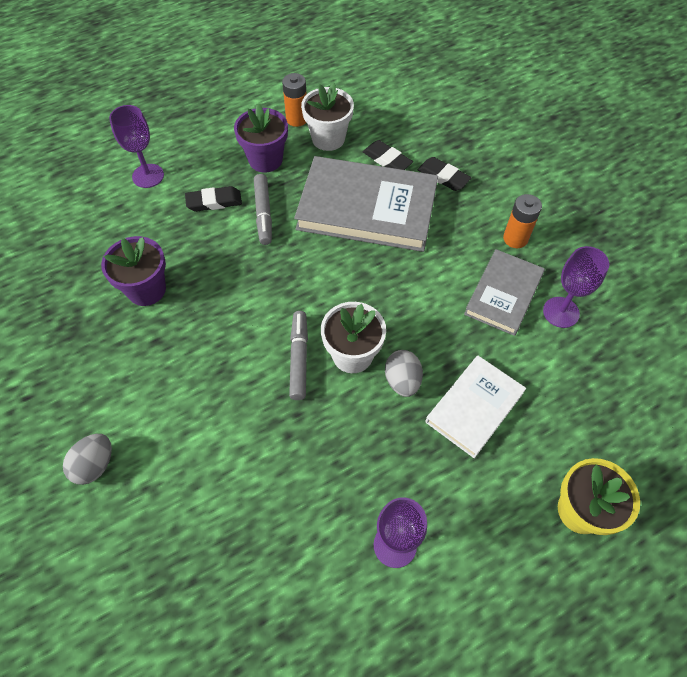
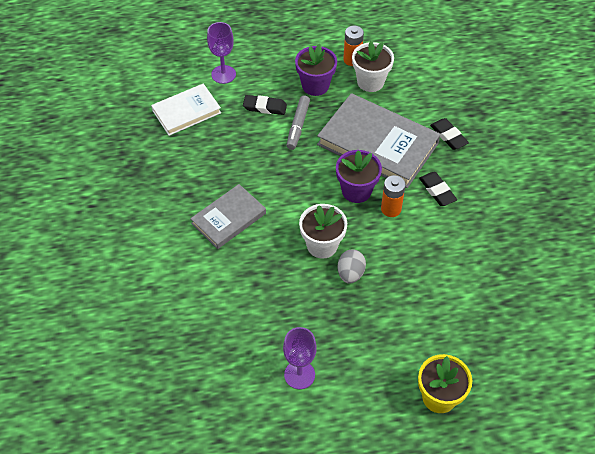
camera: 20 degrees right, 5 degrees down
(95, 465) = (122, 262): grey egg -> none
(146, 289) = (194, 157): purple flower pot -> purple flower pot (356, 191)
(299, 358) = (283, 236): grey marker -> none
(387, 160) = (409, 111): black eraser -> black eraser (437, 191)
(474, 407) = (395, 307): white book -> white book (186, 112)
(503, 294) = (454, 237): grey book -> grey book (228, 218)
(515, 238) = (483, 199): orange battery -> orange battery (391, 209)
(561, 312) = (492, 263): purple goblet -> none

